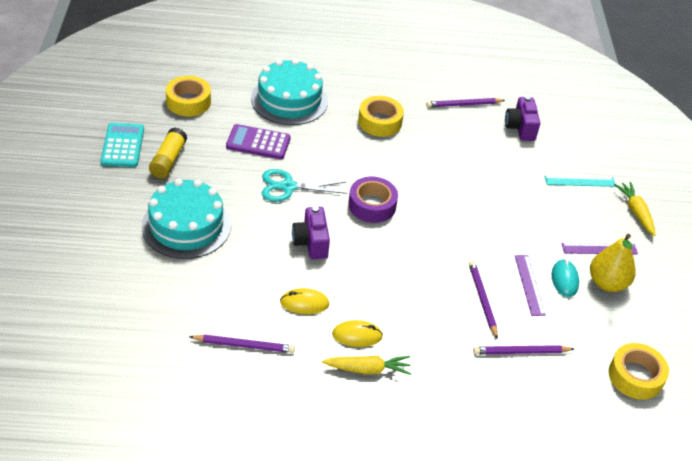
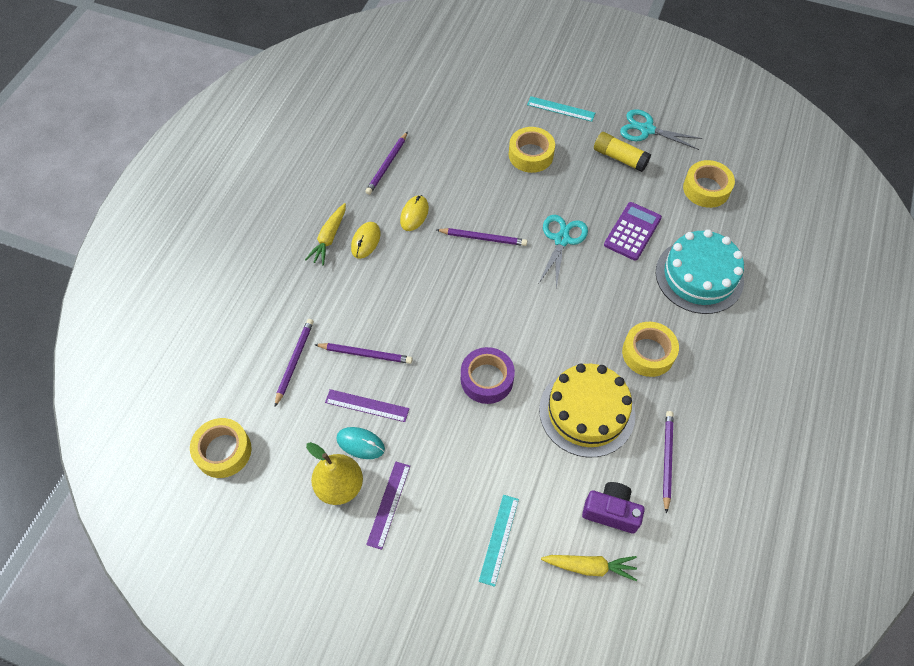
camera: 115 degrees right, 15 degrees up
(110, 212) = (561, 109): none -> turquoise ruler
(123, 145) = (646, 130): turquoise calculator -> turquoise scissors
(186, 225) = (531, 155): turquoise cake -> yellow tape
(311, 242) = (483, 238): purple camera -> purple pencil
(372, 205) = (517, 302): purple tape -> purple tape (487, 379)
(451, 149) = (587, 412): none -> yellow cake
(635, 212) = (429, 582): yellow carrot -> yellow carrot (590, 567)

